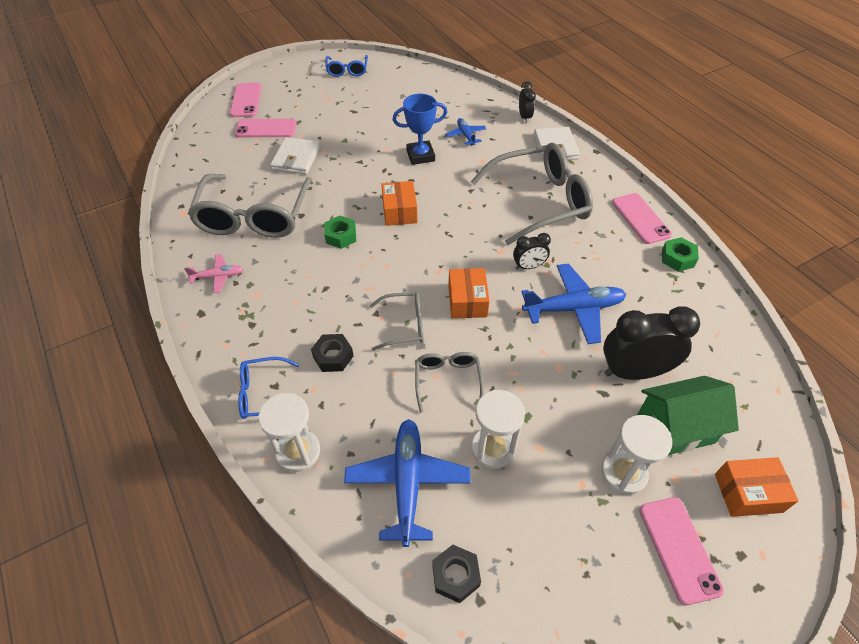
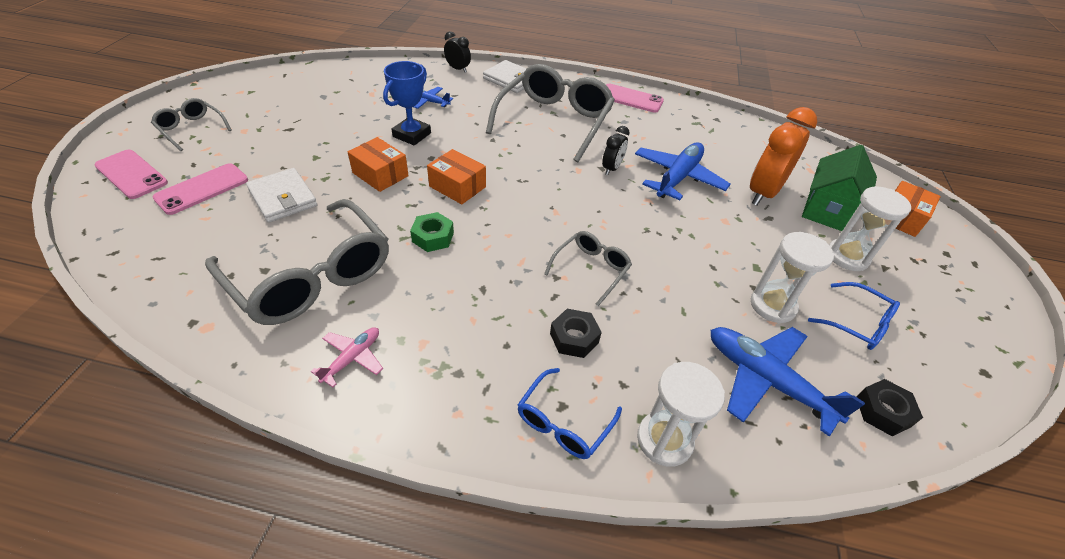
camera: 50 degrees left, 5 degrees down
(347, 70) = (229, 98): blue glasses -> blue glasses (857, 323)
(448, 381) = (680, 284): grey glasses -> grey glasses (191, 129)
(467, 301) = (608, 219): orange box -> orange box (380, 174)
(634, 372) = (763, 193): black clock -> orange clock
(677, 258) = (684, 111): green nut -> none
(679, 549) = (927, 275): pink phone -> none

